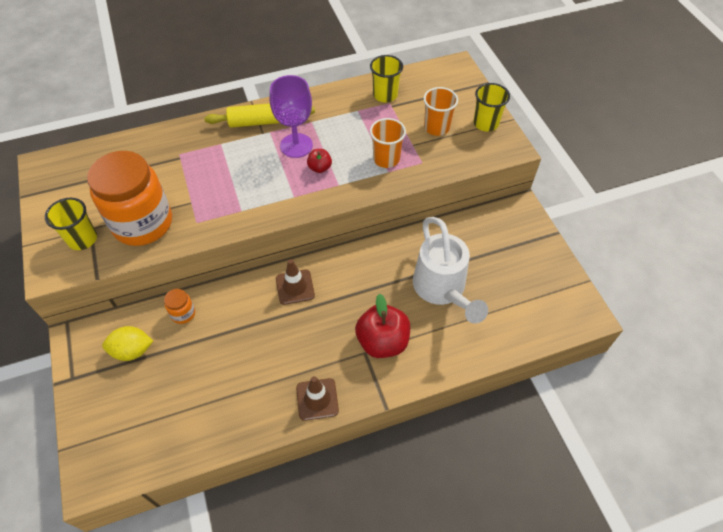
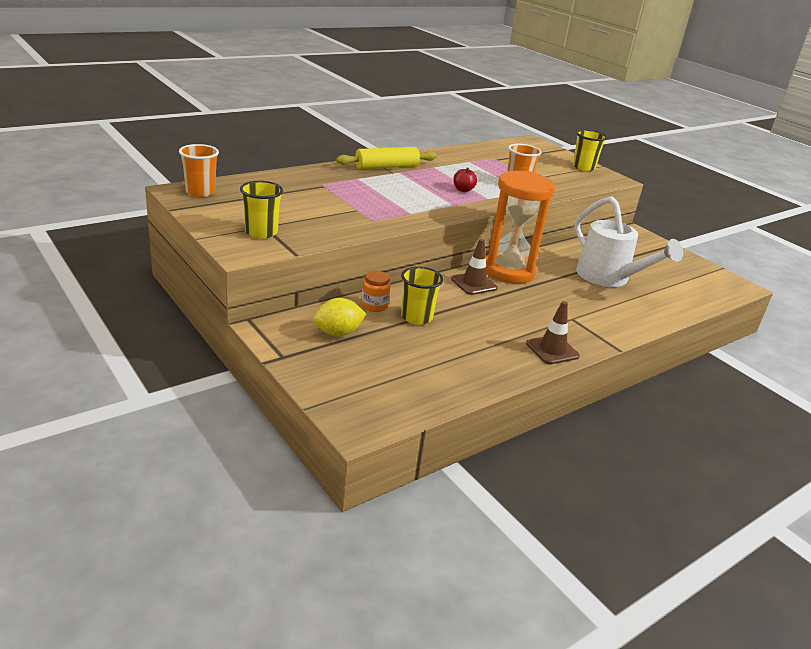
camera: 20 degrees left, 25 degrees down
(143, 223) = (318, 222): orange jar -> none
(296, 145) = (431, 179): purple goblet -> none
(341, 269) = (508, 271): none -> orange hourglass
(382, 341) = (582, 311): red apple -> none
(385, 95) = (486, 154): yellow cup -> yellow cup (416, 317)
(436, 127) = (545, 169): orange cup -> orange cup (200, 192)

